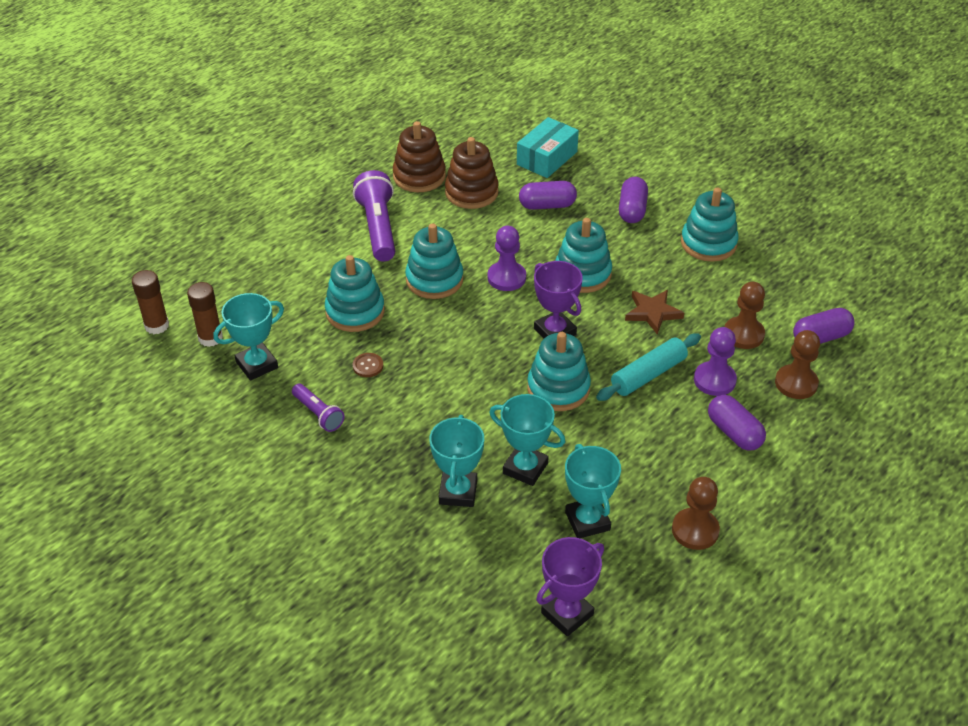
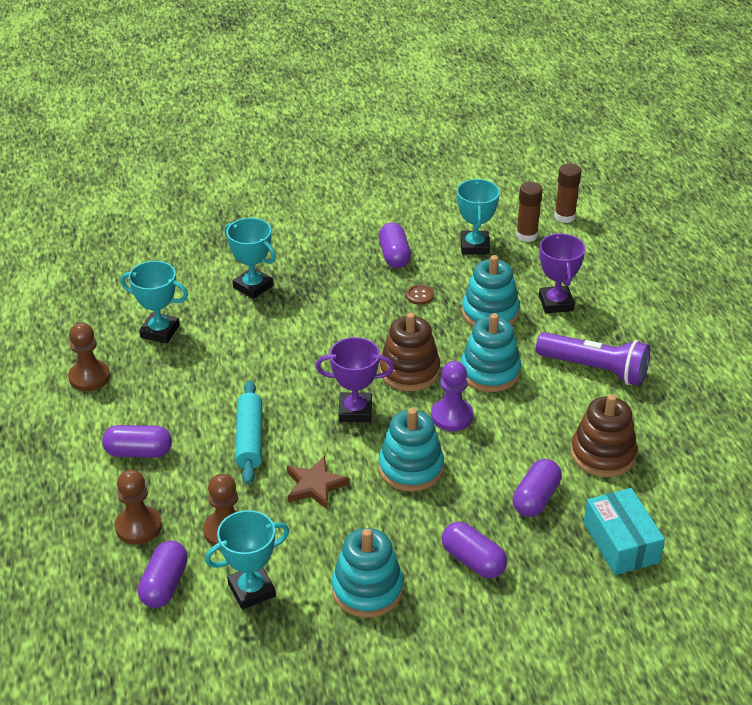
camera: 125 degrees right, 5 degrees down
(318, 414) = (394, 255): purple flashlight -> purple capsule
(419, 176) = (659, 430): brown stacking toy -> brown stacking toy (409, 371)
(525, 468) = (237, 325): turquoise trophy -> turquoise trophy (251, 590)
(558, 388) = (291, 380): turquoise stacking toy -> none
(567, 614) = (108, 288): purple trophy -> purple trophy (556, 303)
(714, 380) = (200, 476): purple pawn -> none

